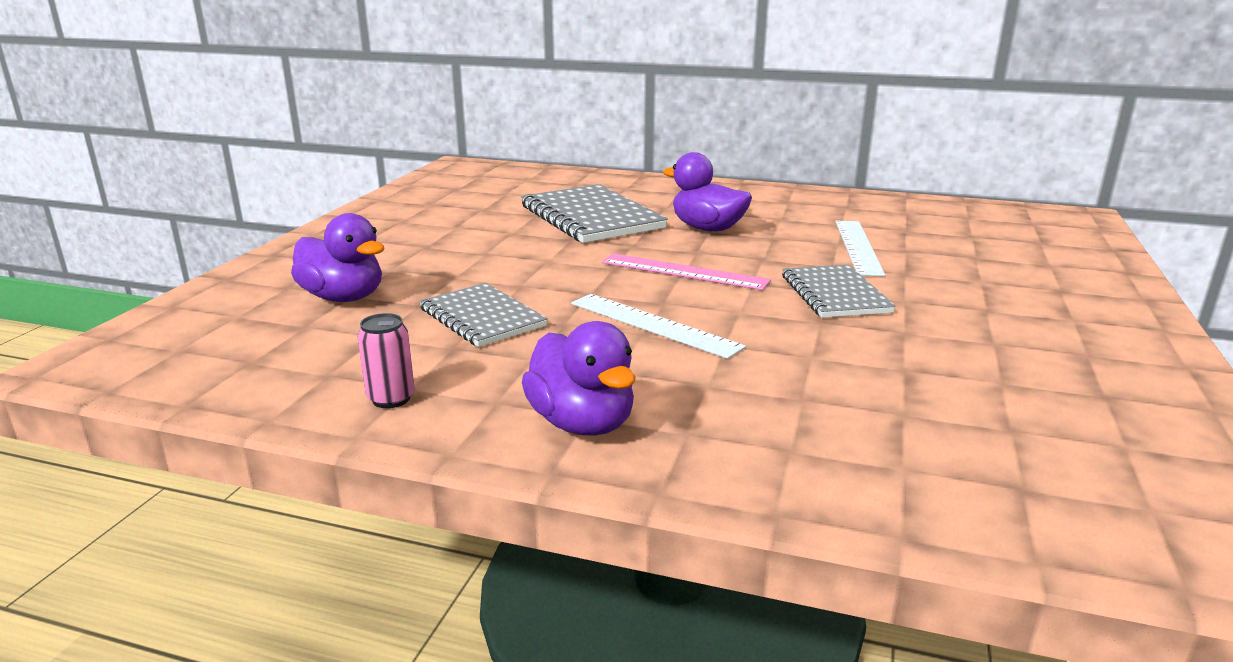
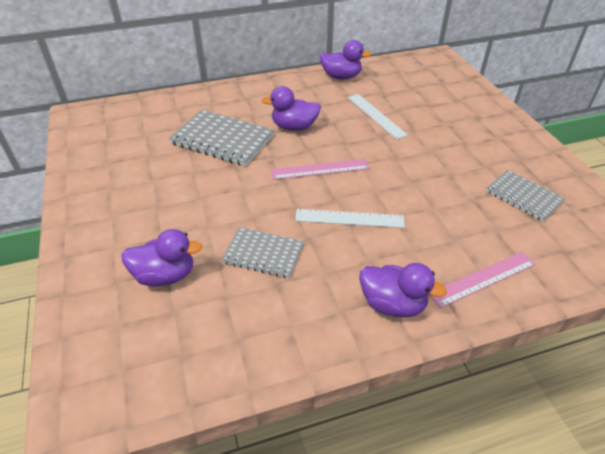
camera: 35 degrees left, 20 degrees up
(391, 398) = (292, 338): pink can -> none
(785, 456) = (483, 278): none -> pink ruler
(834, 294) = (400, 158): grey notebook -> grey notebook (523, 196)
(856, 203) = (341, 77): none -> purple duck

